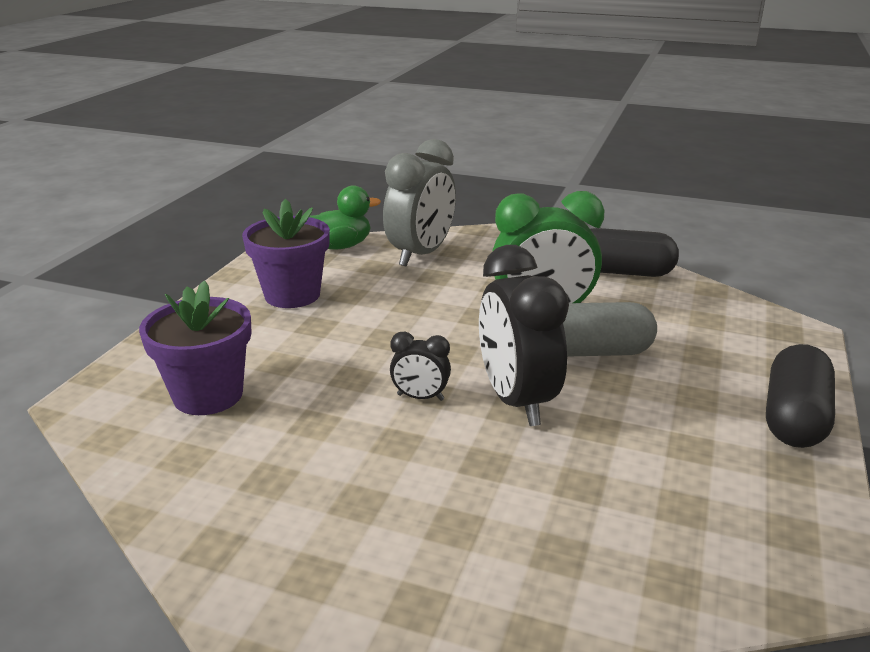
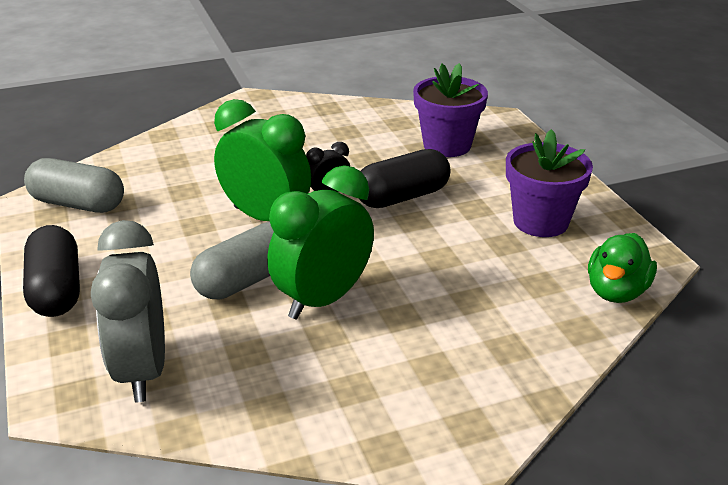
camera: 140 degrees right, 5 degrees up
(421, 255) = (529, 321): grey clock -> grey clock (142, 370)
(516, 400) = (266, 218): black clock -> green clock
(622, 272) = (299, 407): black capsule -> black capsule (402, 197)
(746, 533) = (78, 204): none -> grey capsule

